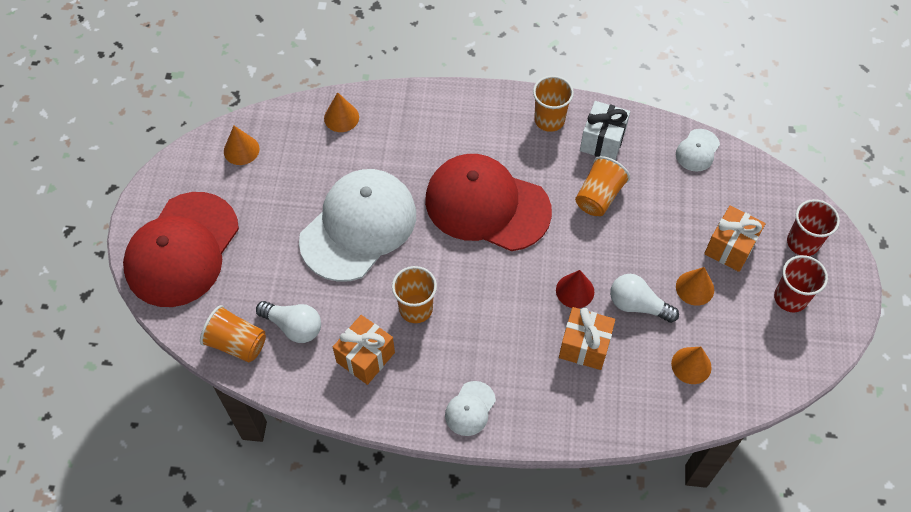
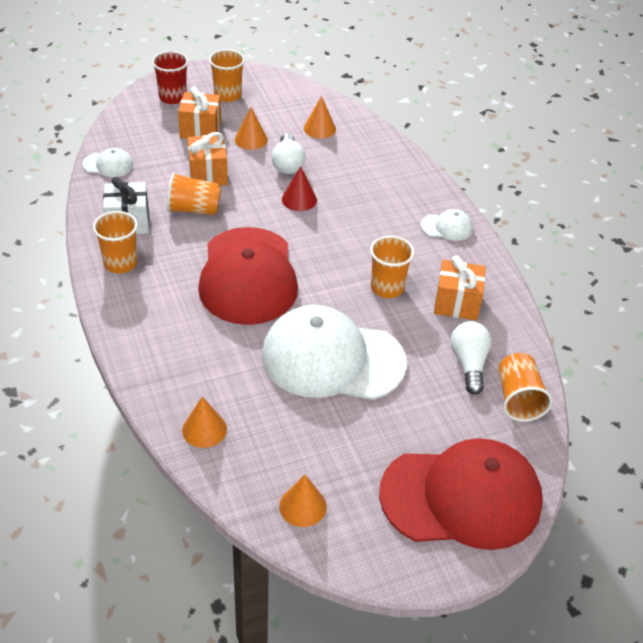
camera: 120 degrees left, 15 degrees down
(584, 346) = (345, 182): orange gift -> orange gift (208, 174)
(790, 298) = (227, 95): red cup -> orange cup

